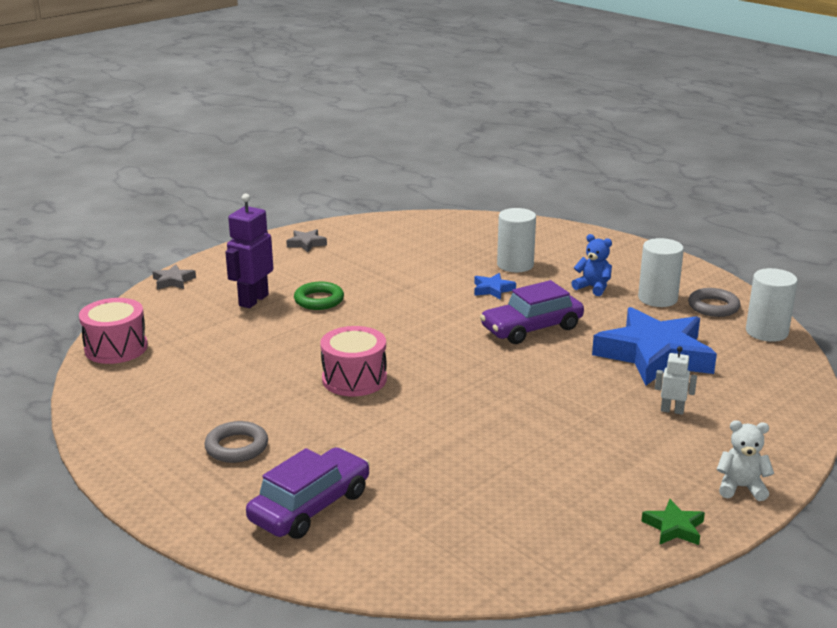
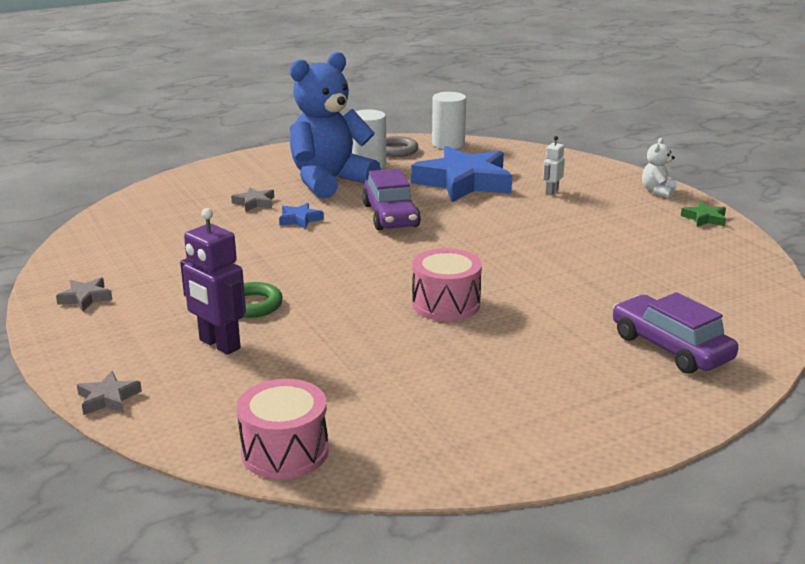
camera: 75 degrees left, 0 degrees up
(237, 447) = (559, 378): grey ring -> none
(515, 265) = (254, 203): white cylinder -> grey star
(593, 287) = (329, 182): blue teddy bear -> blue teddy bear, size x2.42

